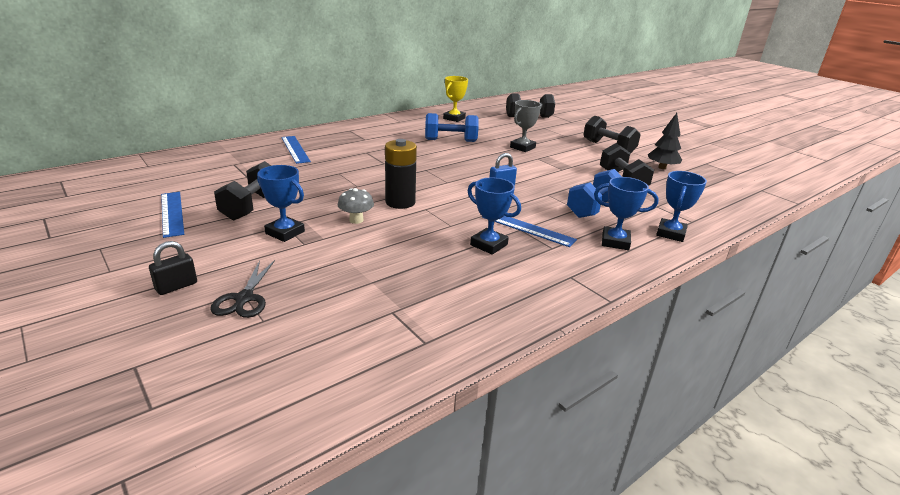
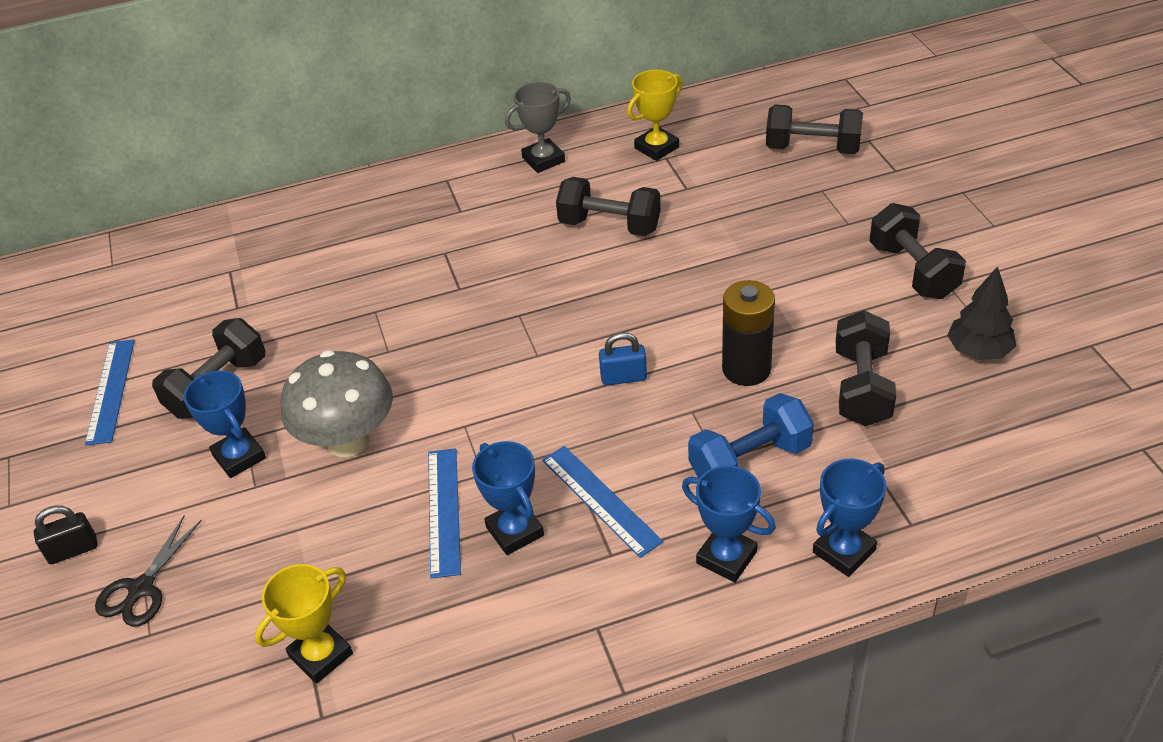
camera: 25 degrees right, 15 degrees up
(295, 149) = (335, 235): blue ruler -> blue ruler (444, 511)
(356, 220) = (348, 441): grey mushroom -> grey mushroom, size x1.98
(400, 202) = (433, 403): black battery -> black battery (746, 369)
(403, 312) = (321, 655): none -> yellow trophy
(450, 140) = (609, 225): blue dumbbell -> black dumbbell
(522, 147) = (734, 259): grey trophy -> grey trophy (543, 160)

